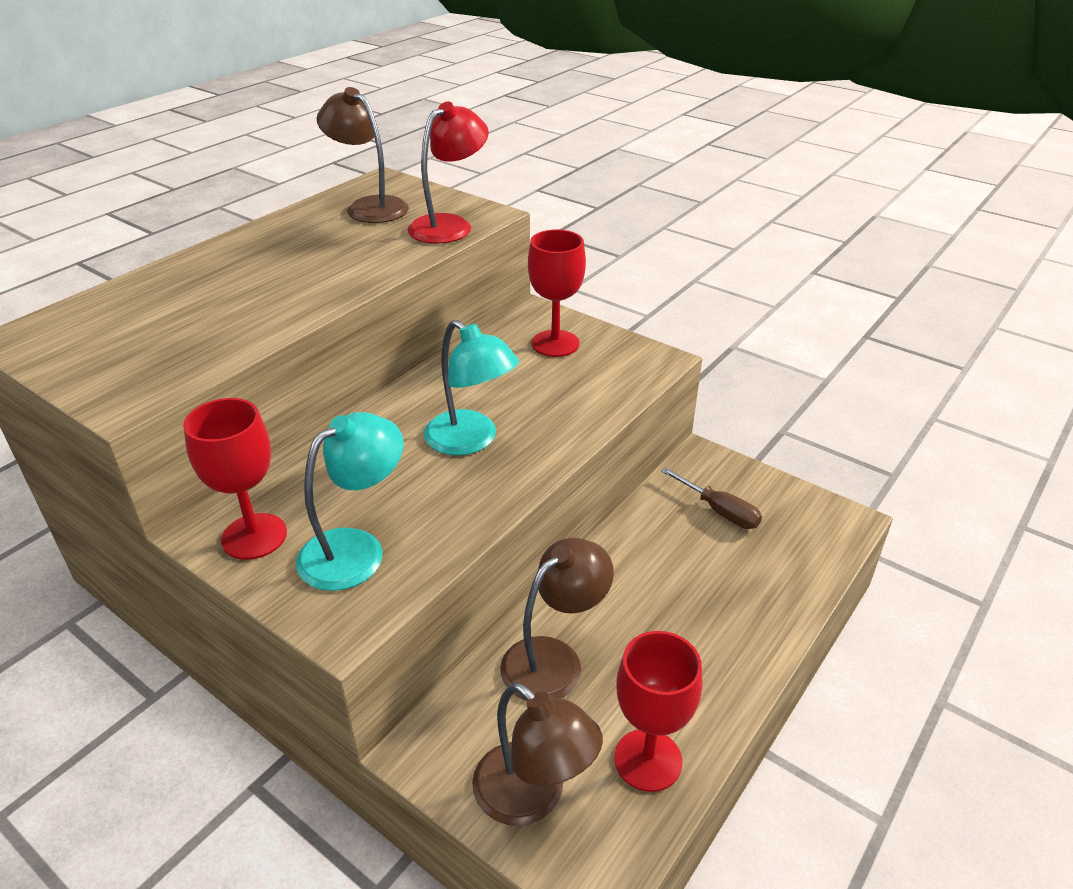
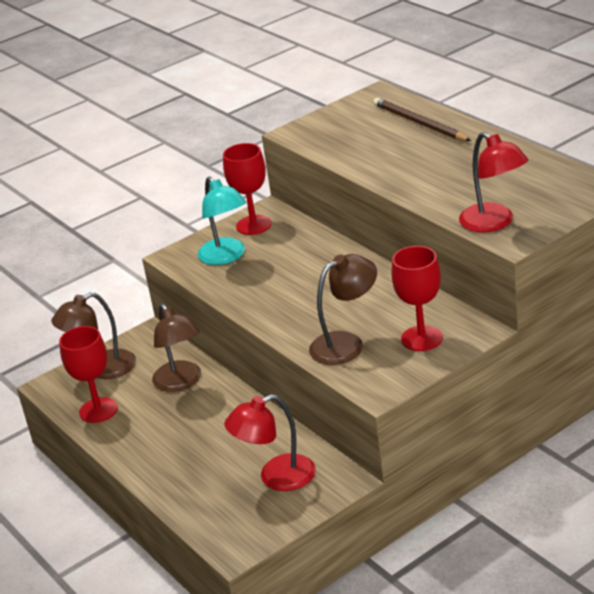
camera: 110 degrees right, 5 degrees down
(158, 291) = (419, 123): none -> brown pencil
(369, 207) = (542, 186): brown lamp -> brown lamp (346, 344)
(471, 440) = (307, 295): turquoise lamp -> none
(719, 511) = (276, 477): brown screwdriver -> red lamp

